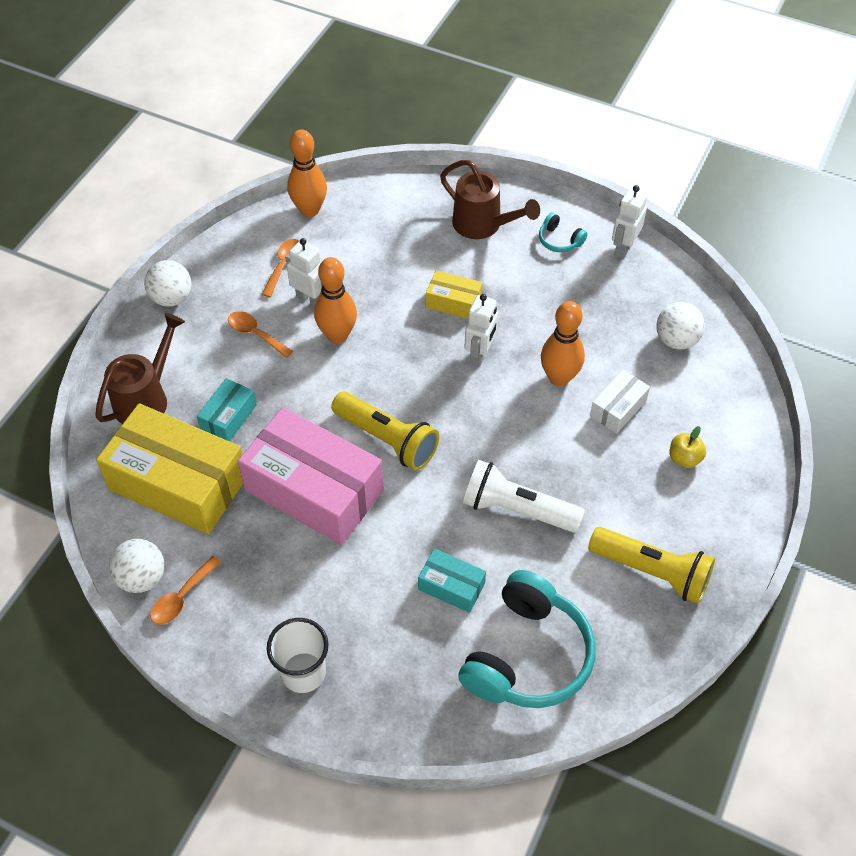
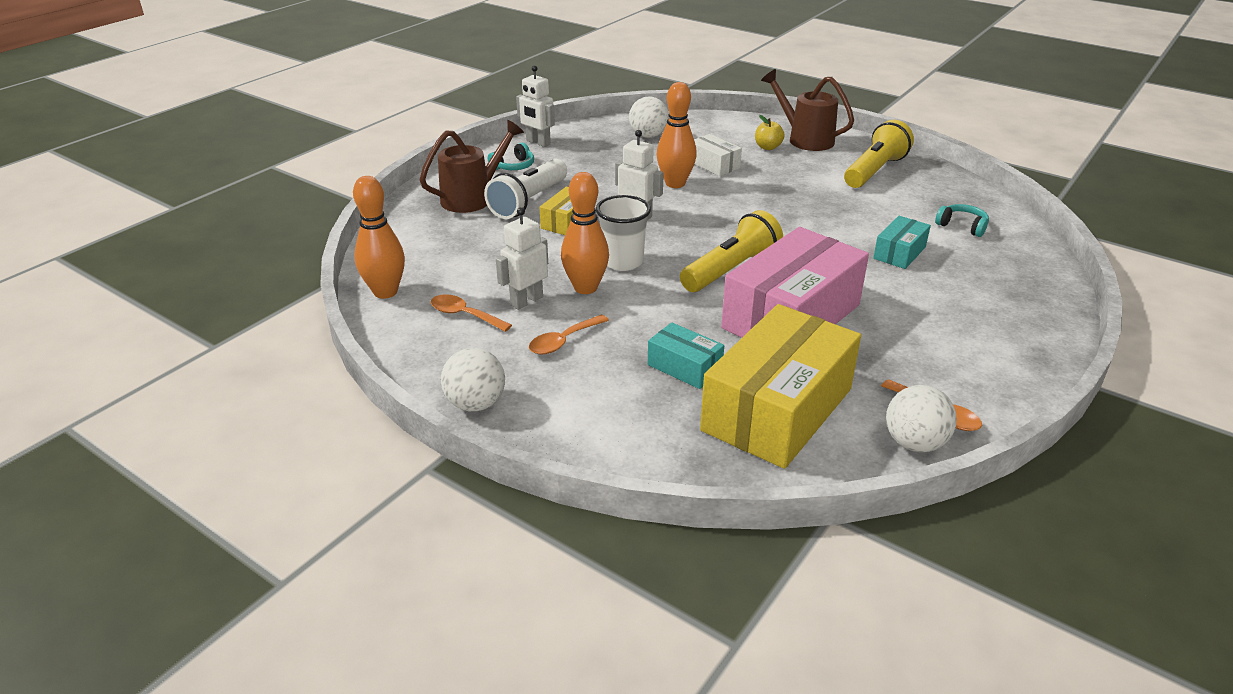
camera: 80 degrees left, 20 degrees down
(146, 398) = (640, 432): brown watering can -> brown watering can (805, 139)
(303, 672) = (1010, 337): white cup -> white cup (623, 262)
(517, 509) = (816, 216): white flashlight -> white flashlight (529, 202)
(527, 655) = (962, 226): turquoise headphones -> turquoise headphones, size x0.43

